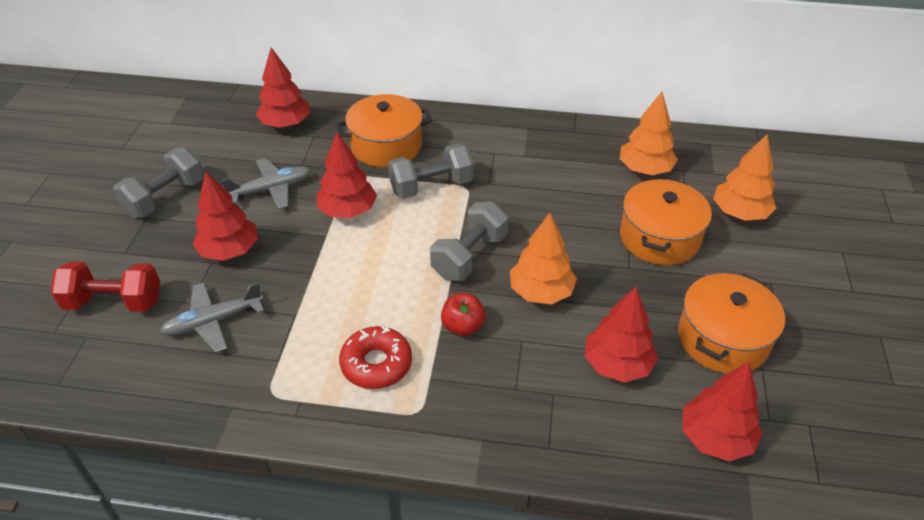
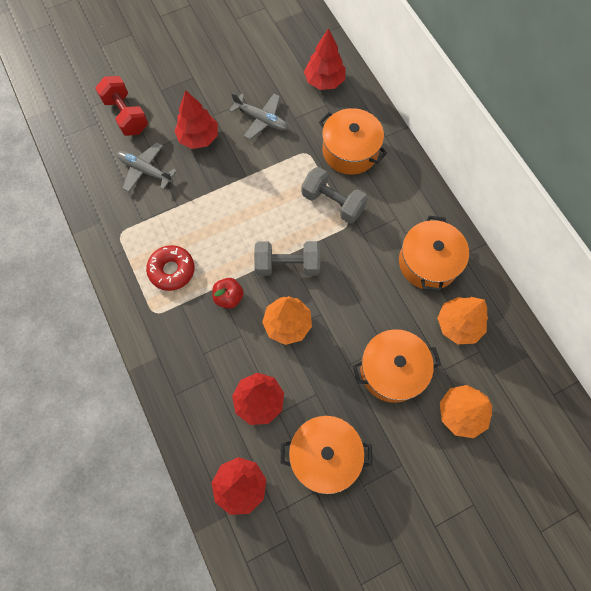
camera: 55 degrees right, 25 degrees up
(165, 198) = (213, 73): grey dumbbell -> none
(348, 211) = (275, 172): red tree -> none
(562, 156) = (428, 262): none -> orange pot

